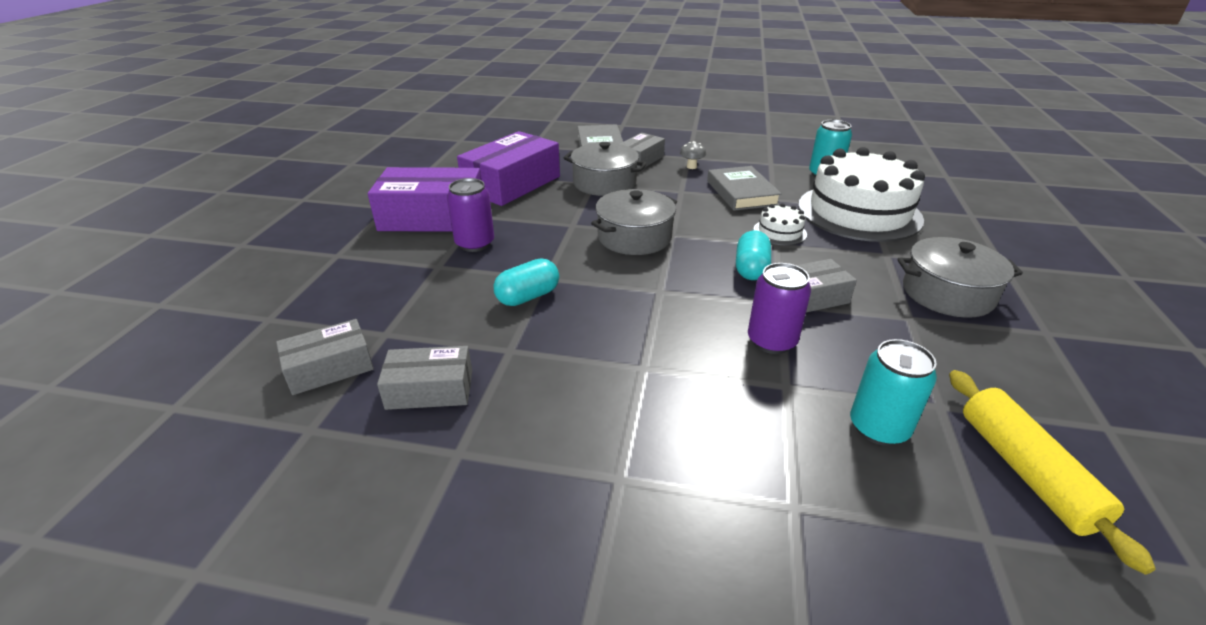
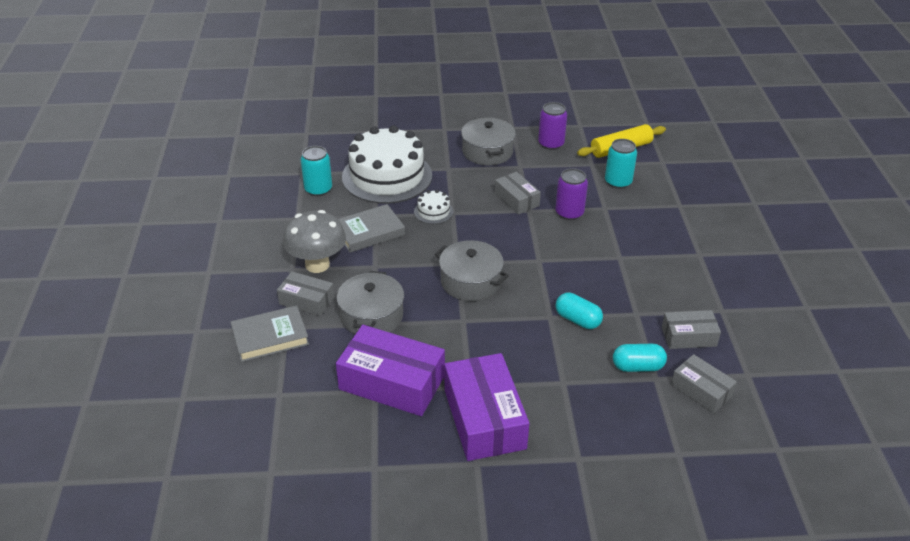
camera: 105 degrees left, 5 degrees up
(430, 389) = (689, 337): grey box -> grey box turned 75 degrees counterclockwise
(475, 244) = (519, 371): purple can -> purple can (551, 144)
(691, 167) = (317, 265): grey mushroom -> grey mushroom, size x2.41
(751, 269) = (493, 223): turquoise capsule -> turquoise capsule (637, 367)

